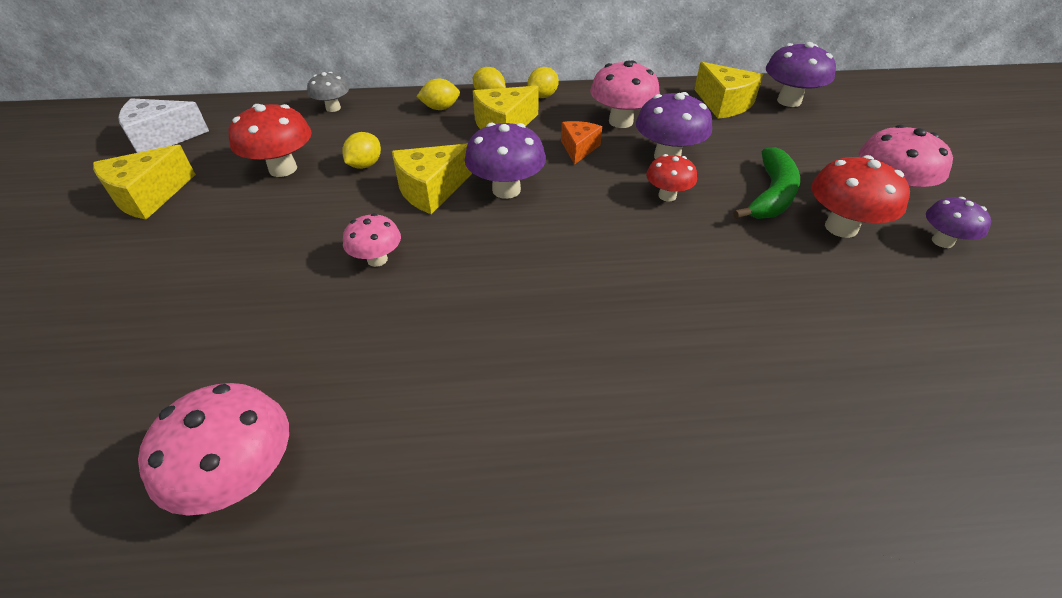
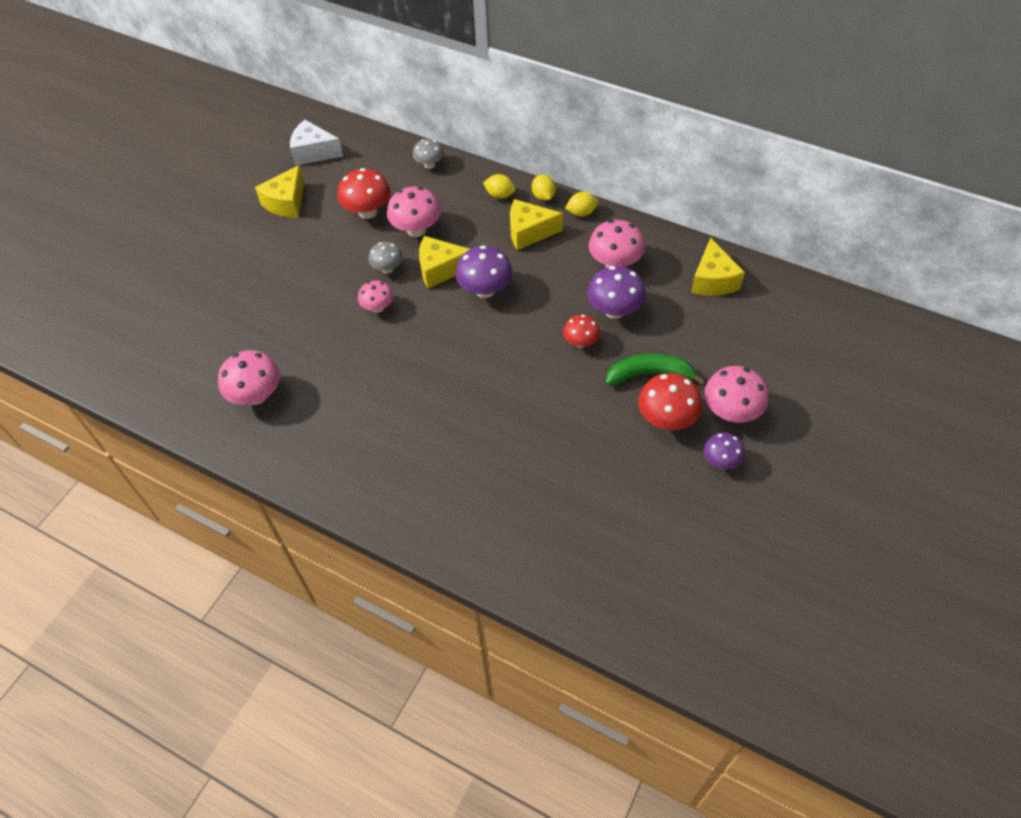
camera: 35 degrees right, 10 degrees up
(149, 196) = (286, 203): yellow cheese -> yellow cheese turned 45 degrees counterclockwise
(357, 214) = (387, 268): none -> grey mushroom
(365, 165) = (416, 230): yellow lemon -> pink mushroom
(578, 149) = (561, 276): orange cheese -> none
(771, 195) = (650, 374): green banana -> green banana turned 150 degrees counterclockwise
(789, 101) = (770, 300): purple mushroom -> none

